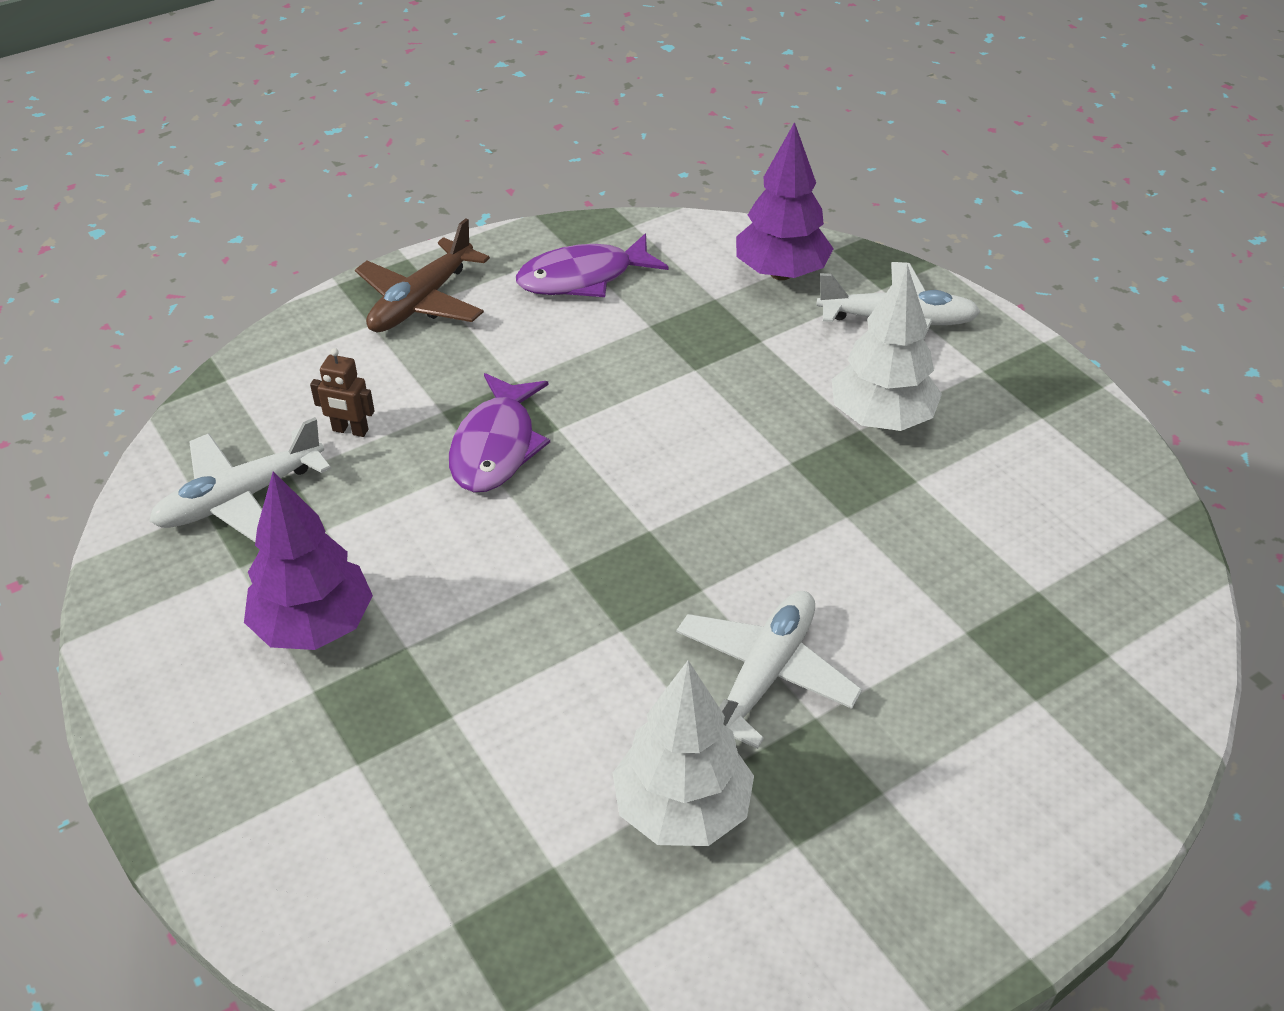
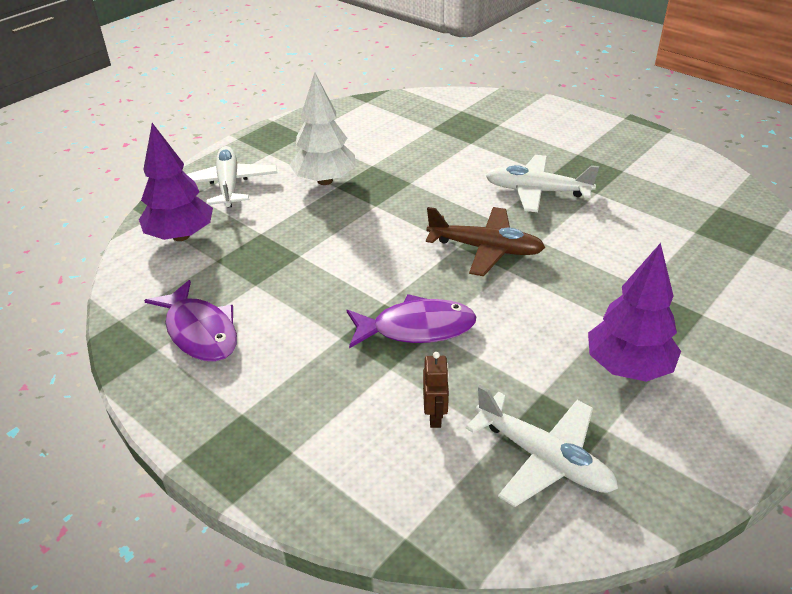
camera: 105 degrees left, 5 degrees down
(421, 302) = (251, 425): brown plane -> brown plane (486, 249)
(682, 809) = (632, 202): white tree -> none

